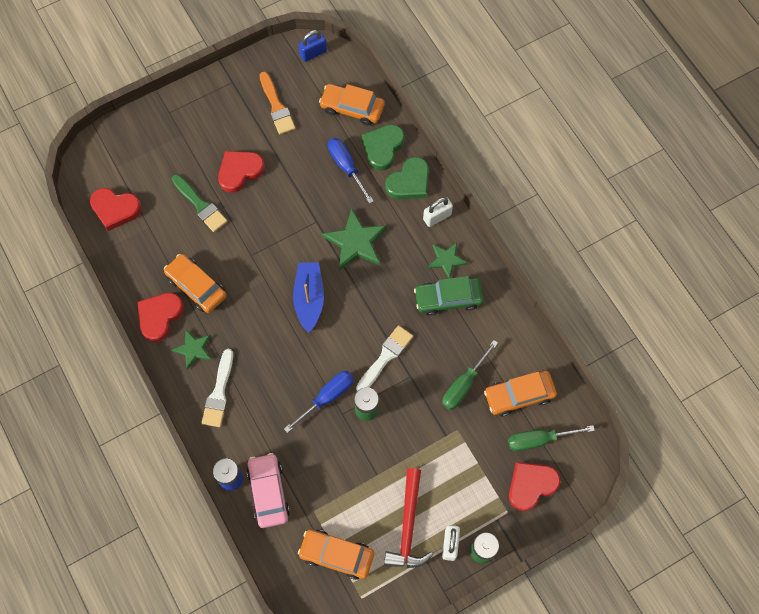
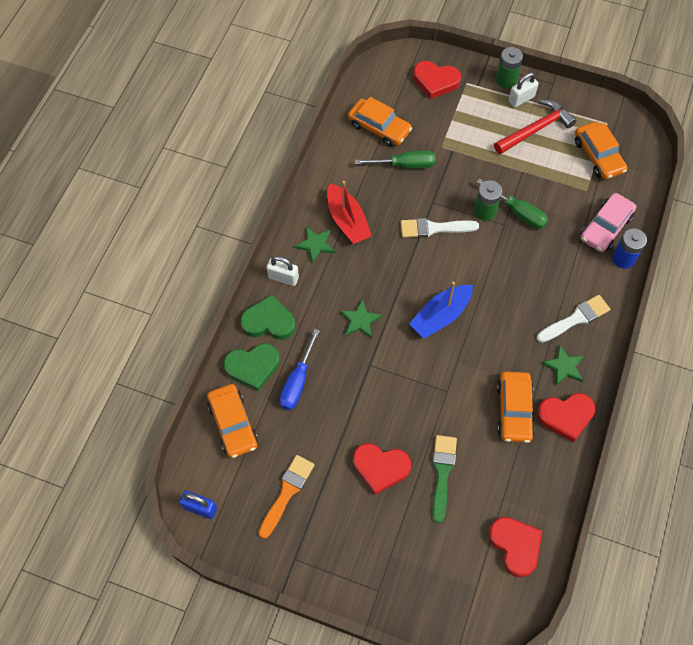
camera: 130 degrees left, 5 degrees down
(327, 397) = (503, 243): blue screwdriver -> none
(356, 242) = (360, 320): green star -> green star, size x0.60
(448, 298) = (347, 221): green car -> red boat
(539, 440) = (399, 96): green screwdriver -> green screwdriver (518, 212)

